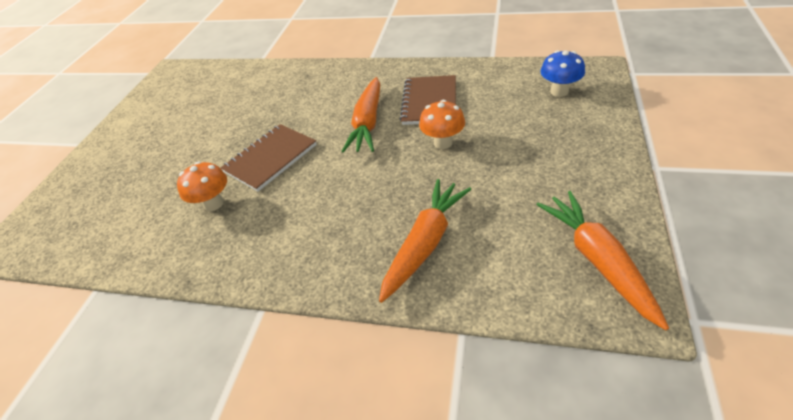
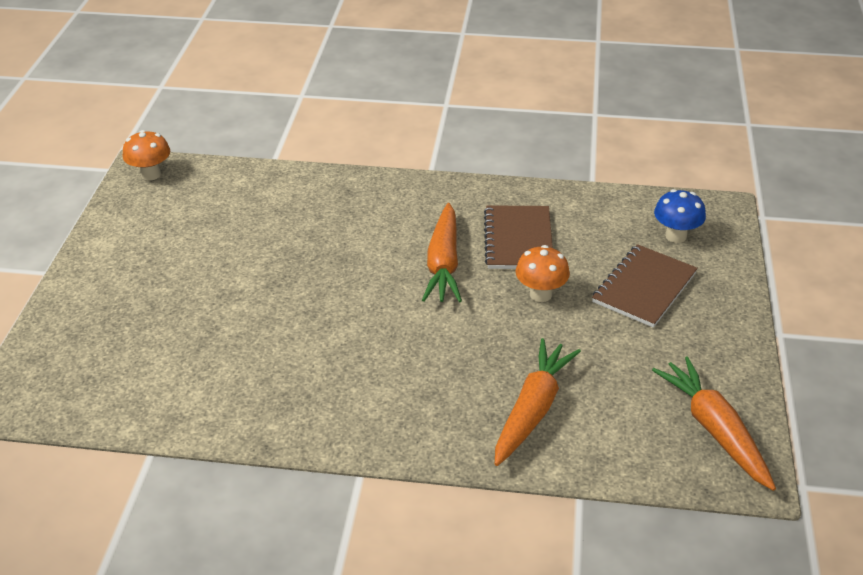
camera: 10 degrees left, 5 degrees down
(213, 203) = (269, 358): orange mushroom -> orange mushroom (151, 174)
(270, 158) = (327, 304): brown notebook -> brown notebook (644, 288)

